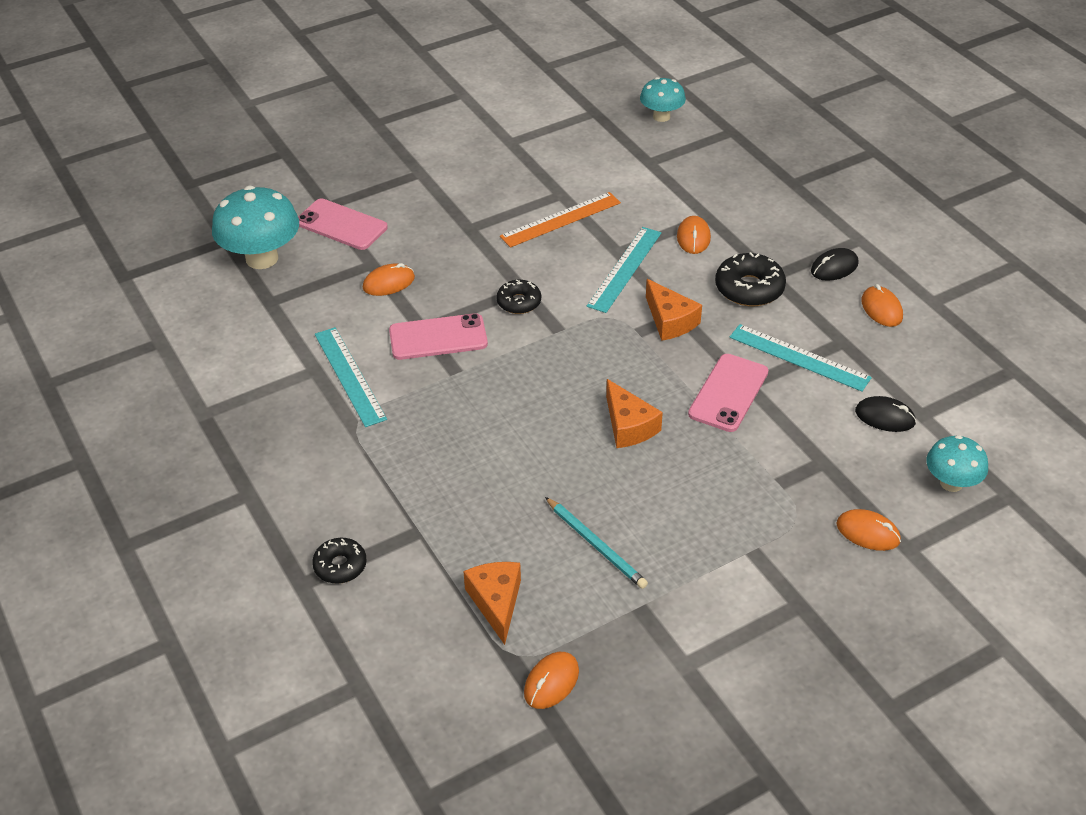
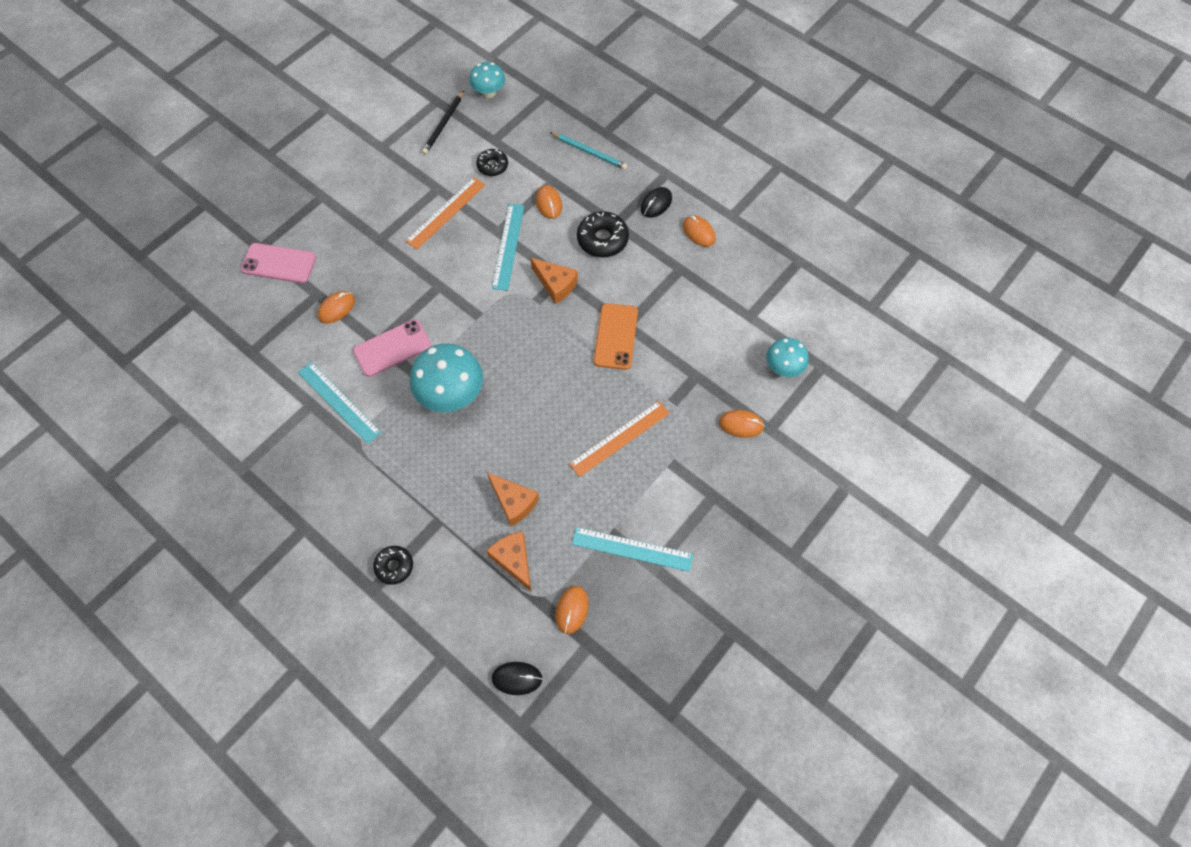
camera: 20 degrees left, 20 degrees up
(262, 258) = (228, 313): turquoise mushroom -> turquoise mushroom (451, 394)
(519, 302) = (441, 299): black donut -> black donut (492, 166)
(593, 136) = (443, 124): none -> black pencil
(596, 545) = (566, 492): turquoise pencil -> turquoise pencil (589, 152)
(628, 426) = (556, 385): orange cheese -> orange cheese (513, 502)
(692, 504) = (619, 438): none -> orange ruler
(728, 393) = (616, 336): pink phone -> orange phone
(799, 357) = (655, 291): turquoise ruler -> turquoise ruler (632, 549)
(885, 417) = (726, 325): black mouse -> black mouse (517, 678)

